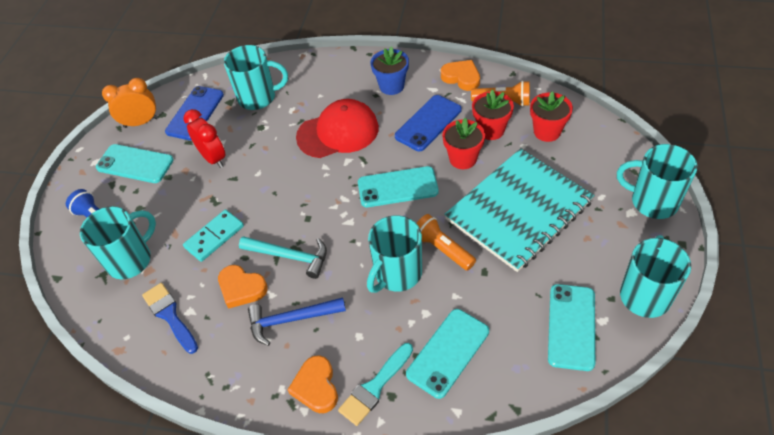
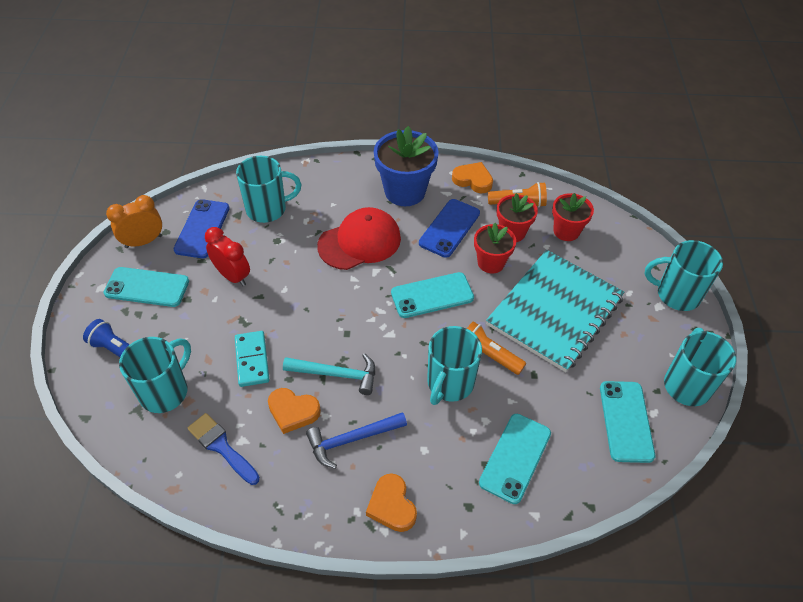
camera: 15 degrees left, 0 degrees up
(214, 237) = (252, 360): turquoise domino -> turquoise domino turned 45 degrees counterclockwise
(375, 387) = (451, 499): turquoise brush -> none
(391, 86) = (405, 191): blue flower pot -> blue flower pot, size x1.63

